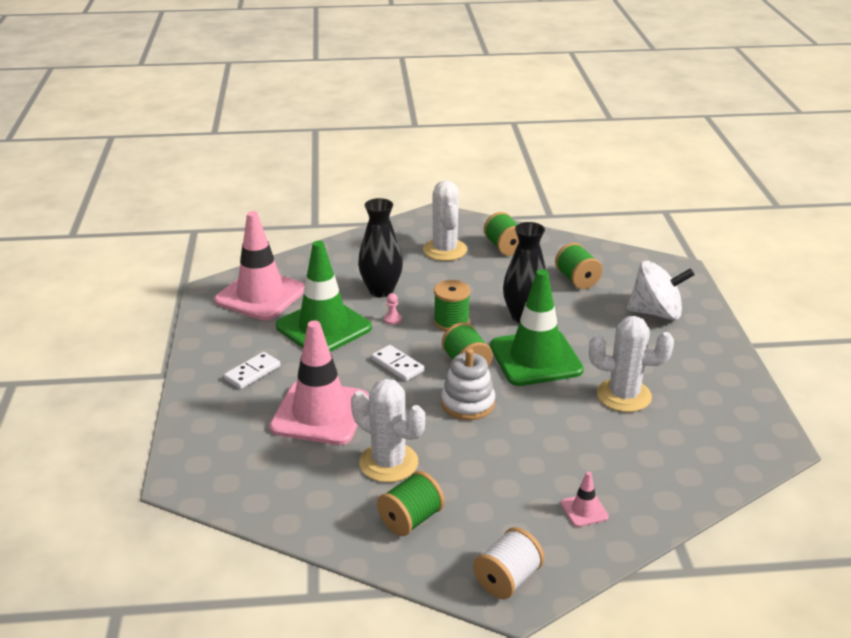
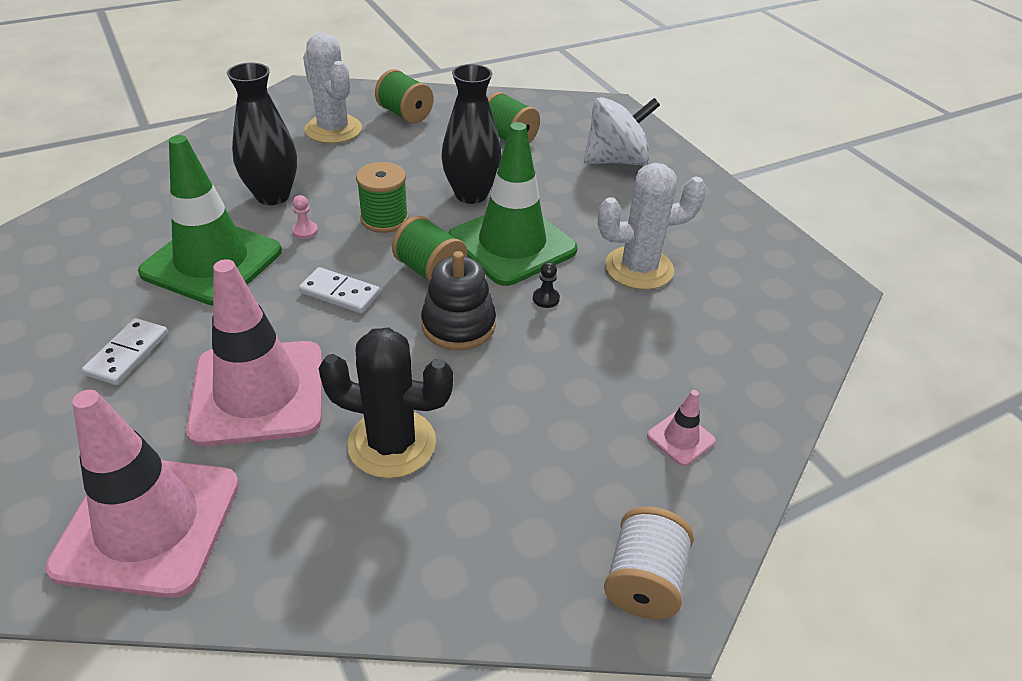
camera: 25 degrees left, 10 degrees up
(260, 295) = (100, 235): pink traffic cone -> pink traffic cone (148, 524)
(388, 463) = (392, 443): white cactus -> black cactus
(410, 519) = (464, 527): green spool -> none
(468, 403) = (458, 325): white stacking toy -> black stacking toy
(539, 400) = (546, 299): none -> black pawn

